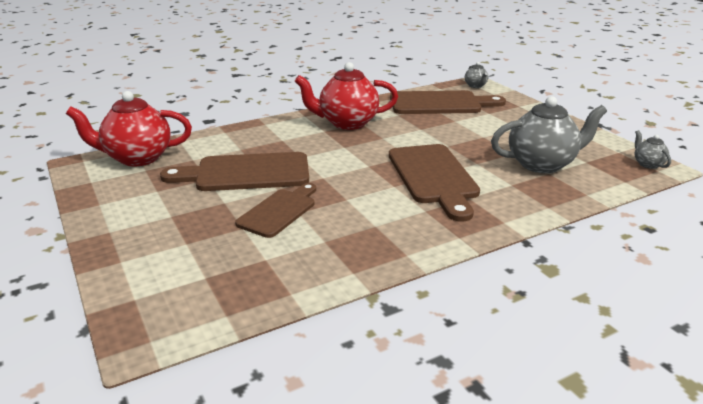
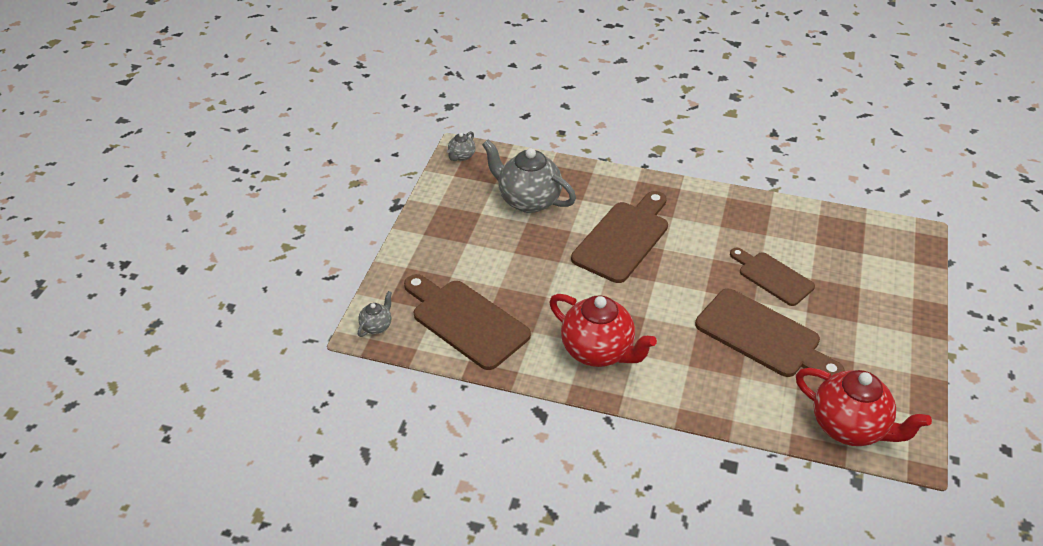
camera: 135 degrees left, 15 degrees up
(279, 211) = (772, 277): brown cutting board -> brown cutting board turned 60 degrees clockwise

